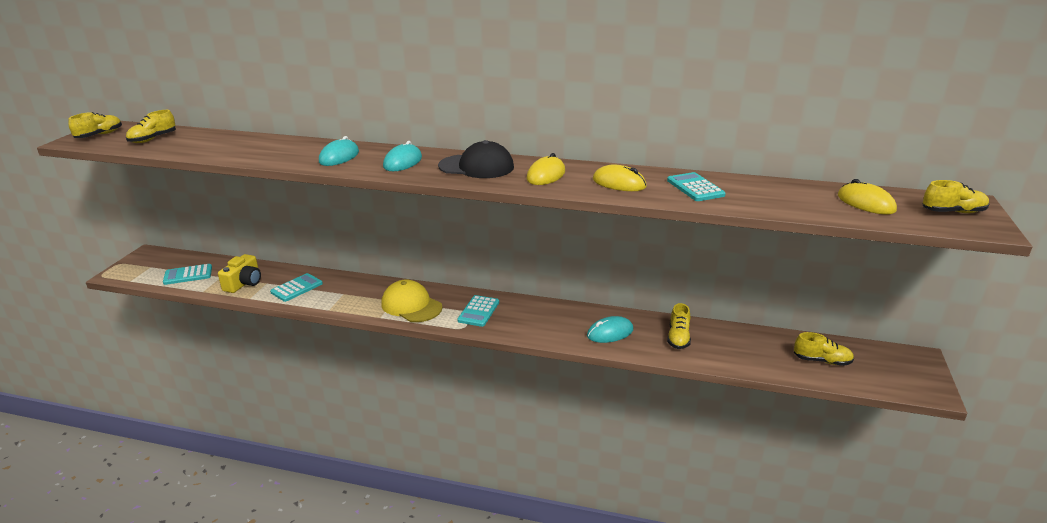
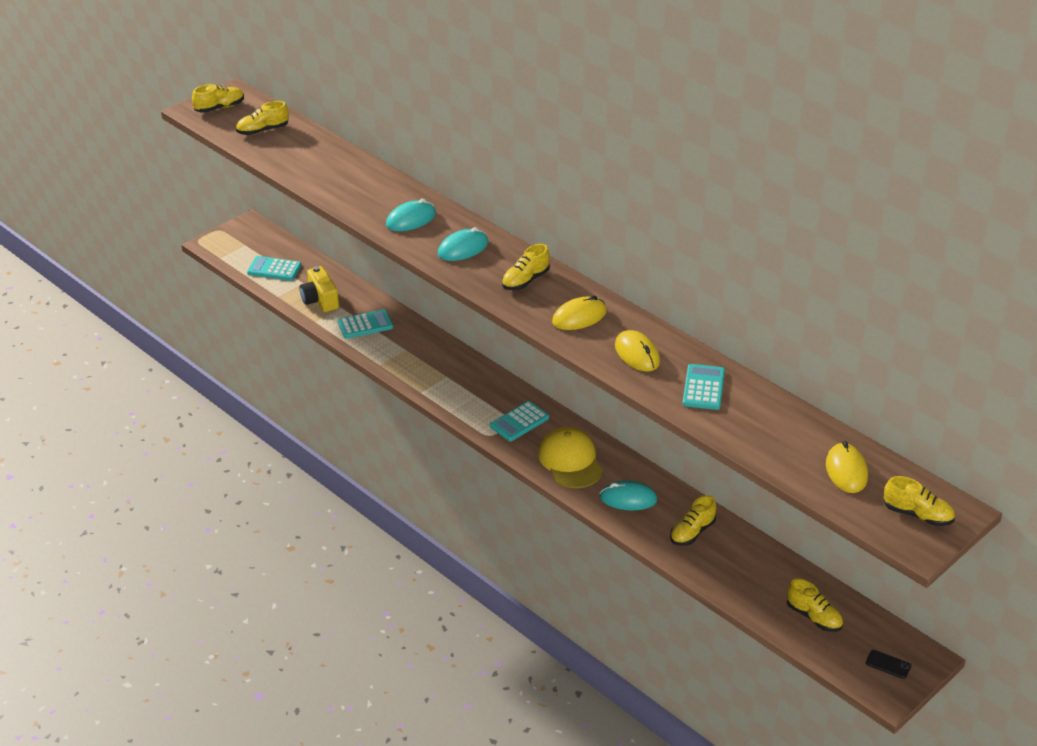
camera: 30 degrees right, 10 degrees up
(244, 283) = (320, 300): yellow camera -> yellow camera turned 105 degrees clockwise
(411, 305) = (459, 389): yellow cap -> yellow cap (570, 461)
(476, 167) = (525, 280): black cap -> yellow shoe
(905, 372) = (888, 664): none -> black phone

